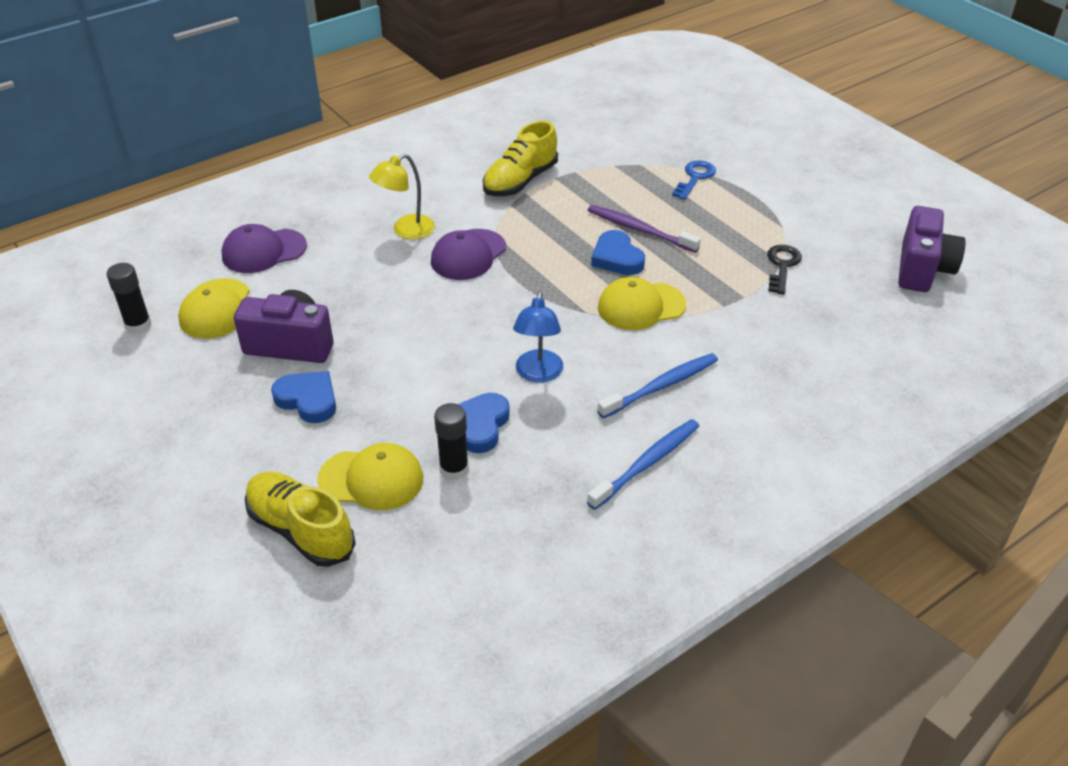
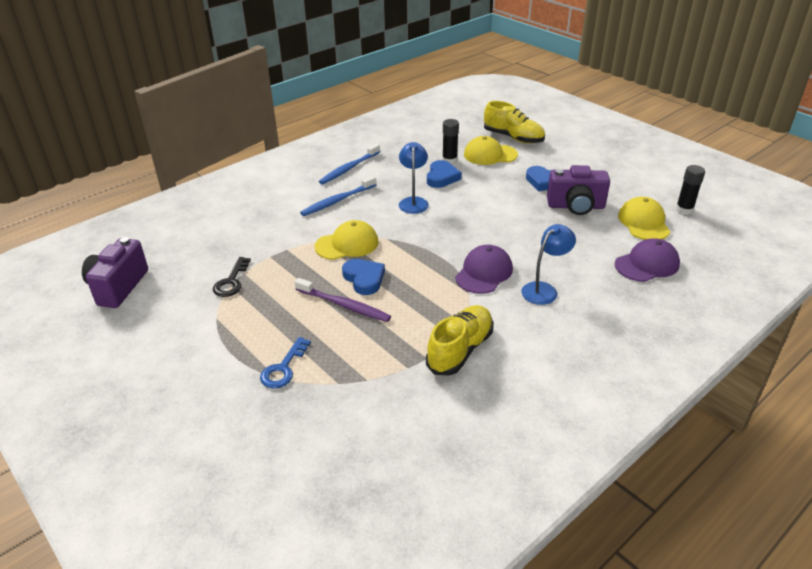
camera: 175 degrees right, 5 degrees down
(406, 231) = (544, 290): yellow lamp -> blue lamp

